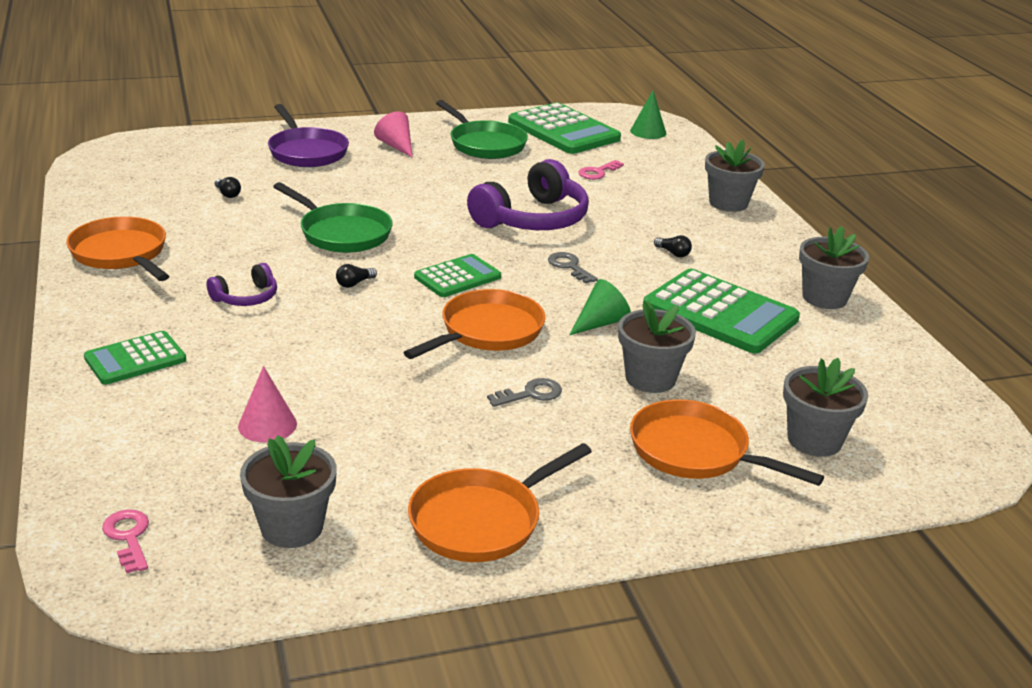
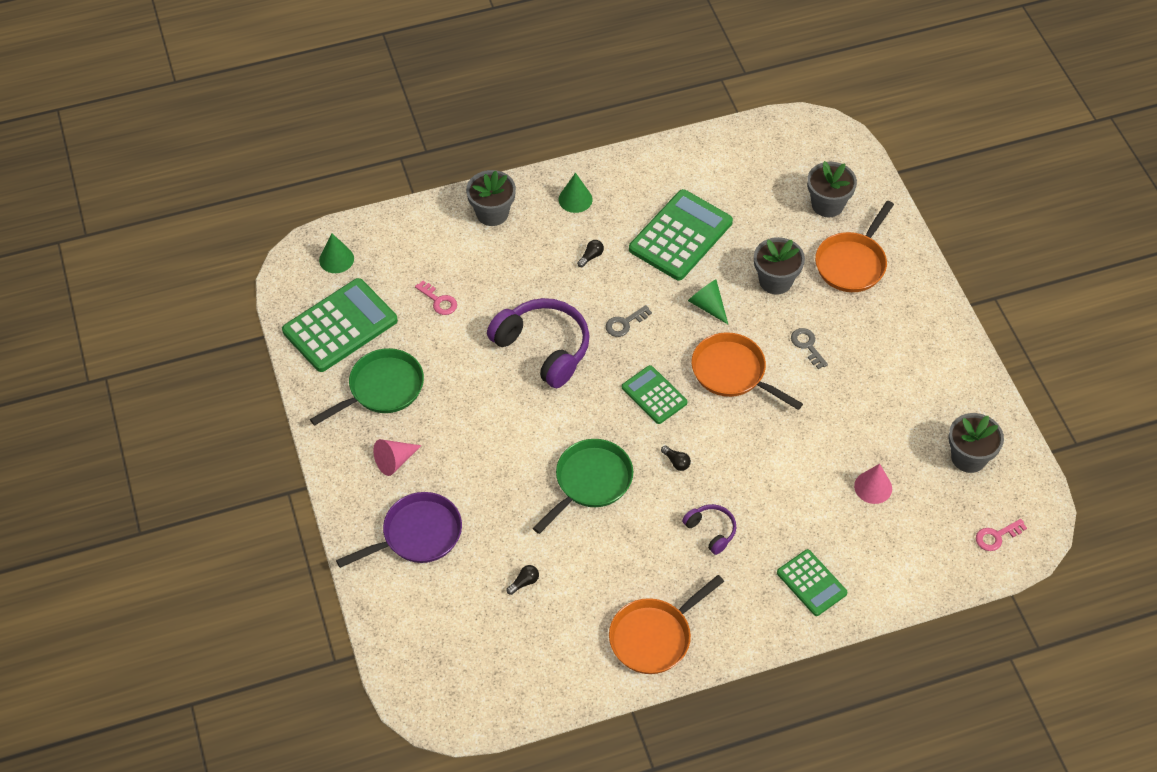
camera: 90 degrees left, 25 degrees up
(481, 520) = (941, 367): orange pan -> none
(764, 249) = (575, 199): none -> green cone
(824, 298) = (647, 173): grey flower pot -> none

